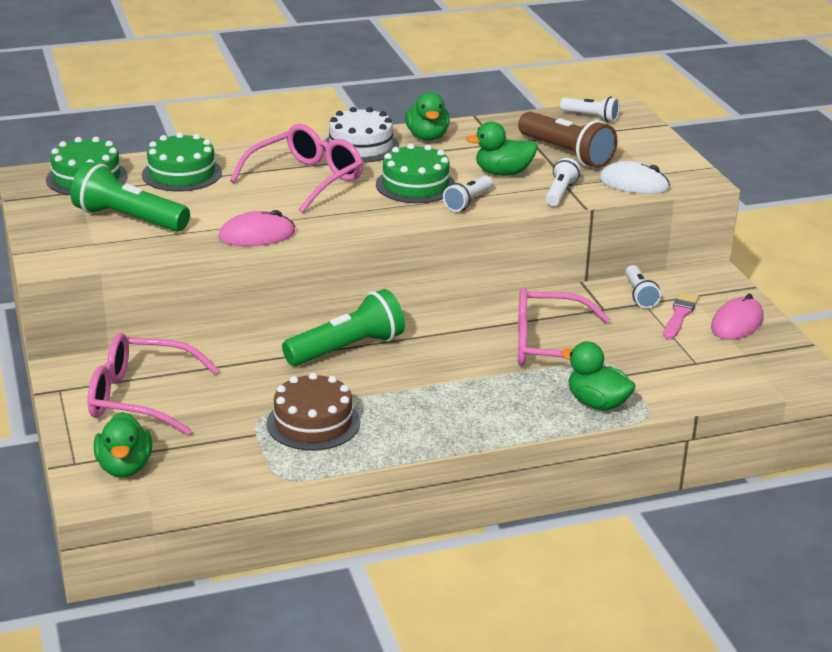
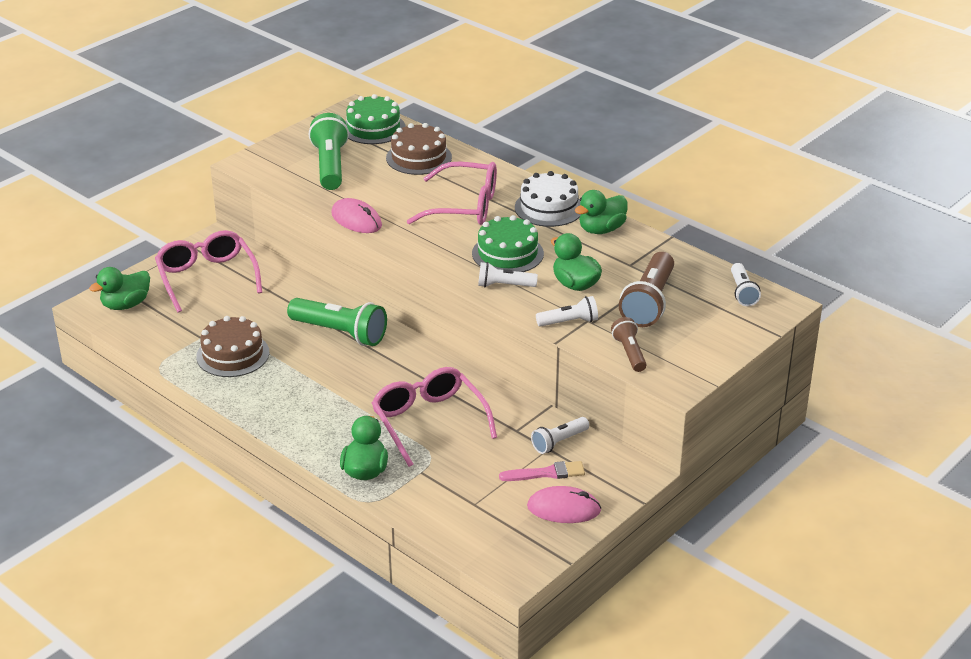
camera: 60 degrees right, 5 degrees up
(182, 173) = (419, 157): green cake -> brown cake
(634, 184) = (629, 353): white mouse -> brown flashlight

